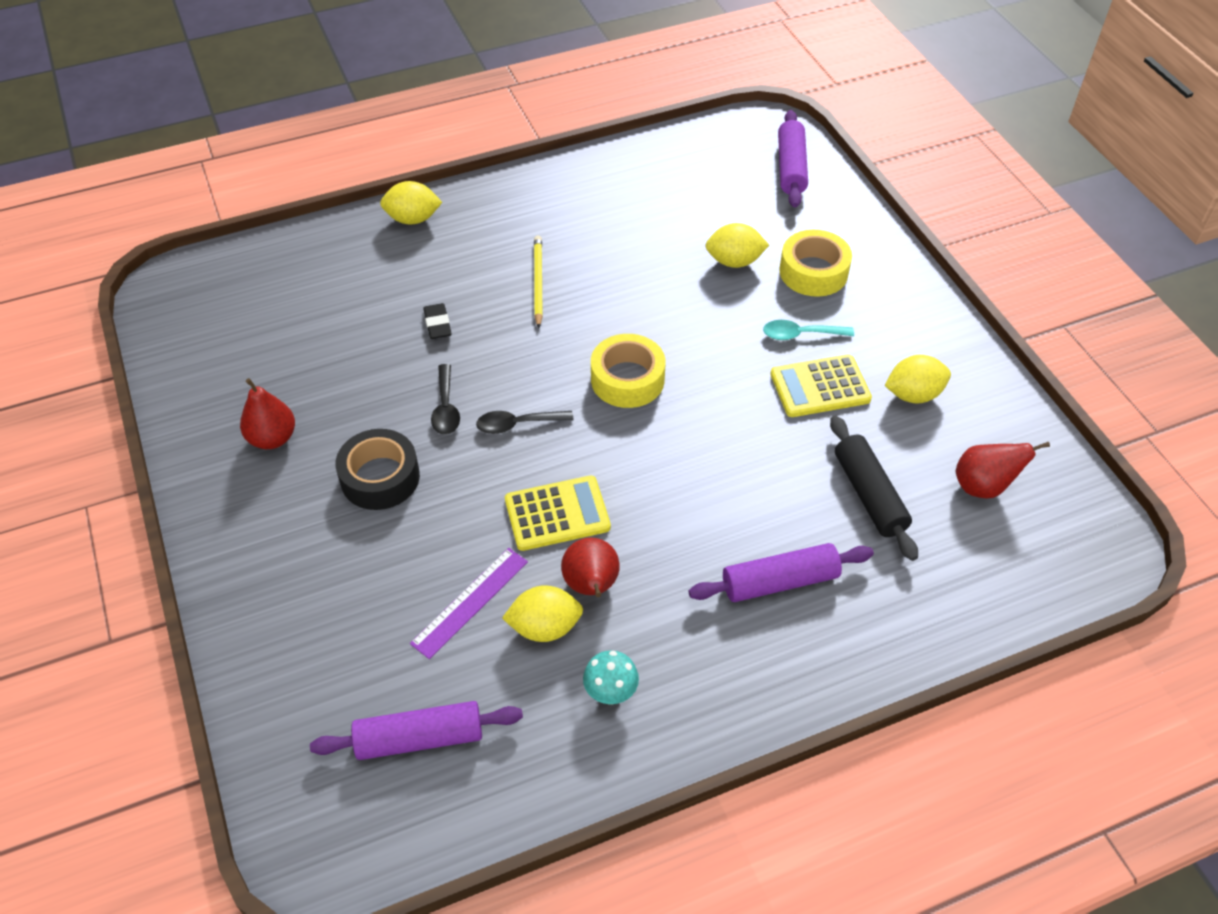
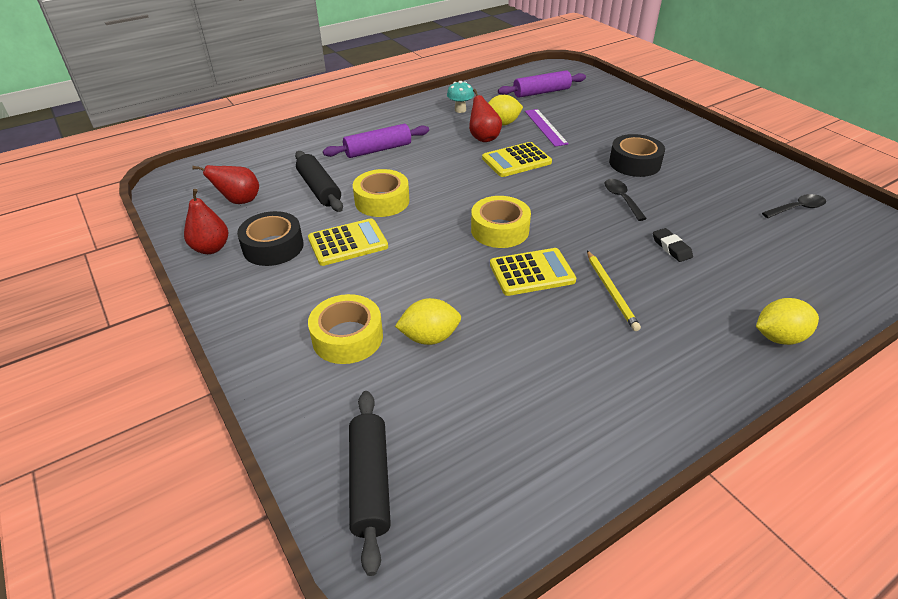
camera: 170 degrees right, 10 degrees down
(272, 438) = (719, 172): red pear -> red pear (211, 248)
(470, 602) = (545, 127): purple ruler -> purple ruler turned 45 degrees counterclockwise
(517, 424) = (566, 196): black spoon -> black spoon (797, 208)
(611, 315) = (532, 273): none -> yellow calculator
(776, 454) = (382, 201): none -> yellow tape
(791, 167) = (370, 482): purple rolling pin -> black rolling pin
(800, 334) = (362, 278): turquoise spoon -> none
(913, 394) = (273, 247): yellow lemon -> black tape

